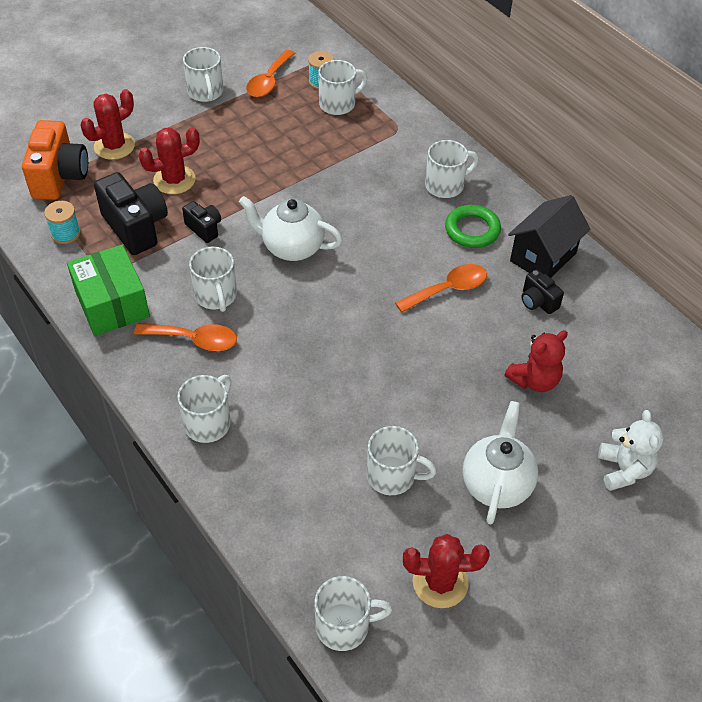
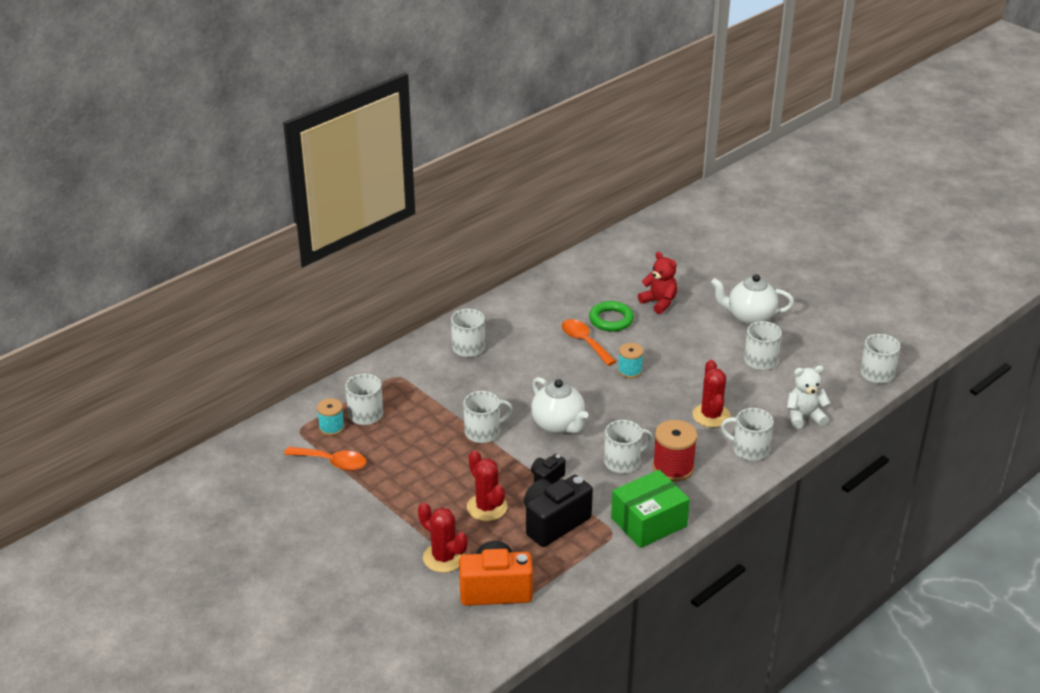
camera: 95 degrees left, 15 degrees down
(66, 233) = (572, 569): turquoise spool -> turquoise spool (630, 371)
(194, 340) = (673, 467): orange spoon -> red spool
(205, 92) = (353, 504): white mug -> white mug (483, 432)
(292, 248) = (558, 425): white teapot -> white teapot turned 45 degrees counterclockwise
(440, 582) = (829, 337): red cactus -> red cactus (711, 415)
(472, 230) = (517, 332): green ring -> green ring (611, 320)
(538, 302) = (586, 301): black camera -> none
(543, 257) = (540, 299): black house -> none
(624, 470) = (719, 269): white teddy bear -> white teddy bear (804, 417)

